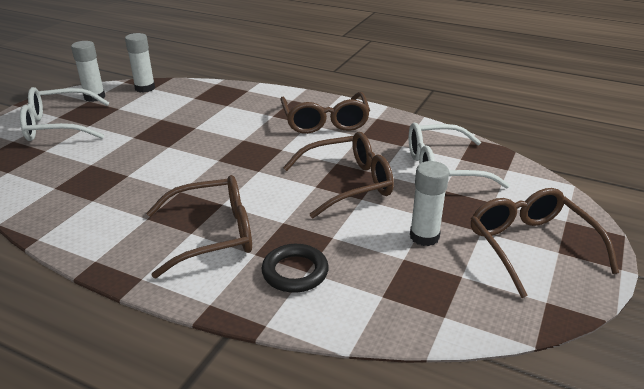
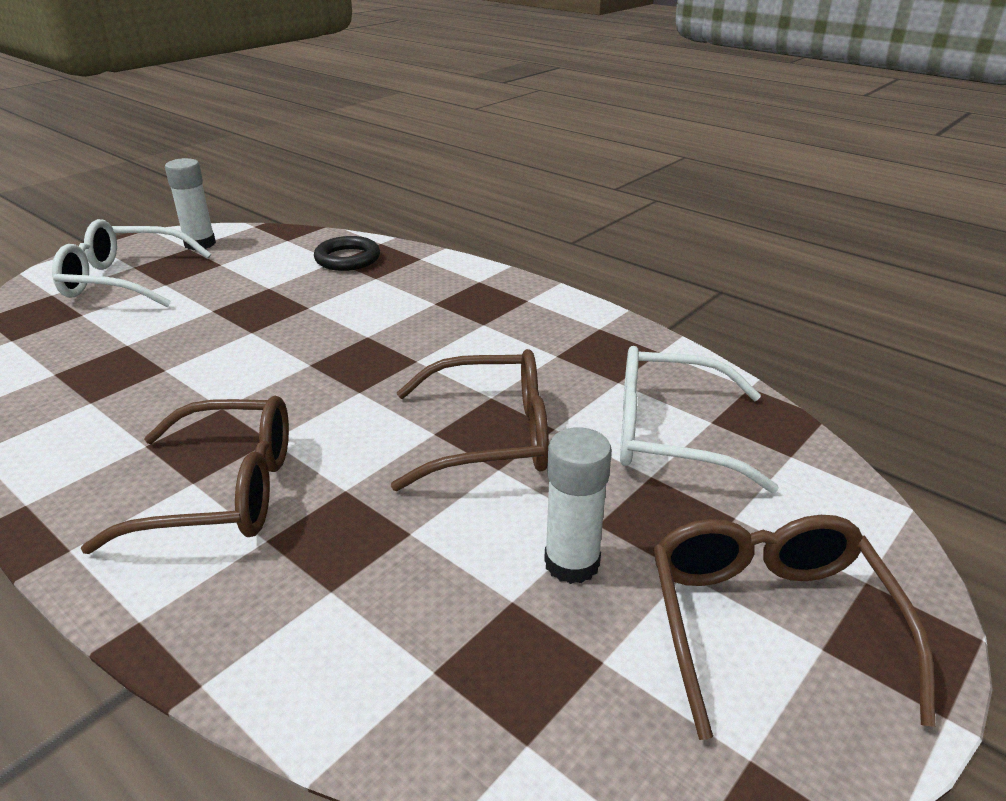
camera: 15 degrees right, 0 degrees up
(145, 88) = (276, 238): white glue stick -> none
(295, 272) = (310, 588): black ring -> black ring (347, 259)
(325, 122) = (511, 324): brown glasses -> none

